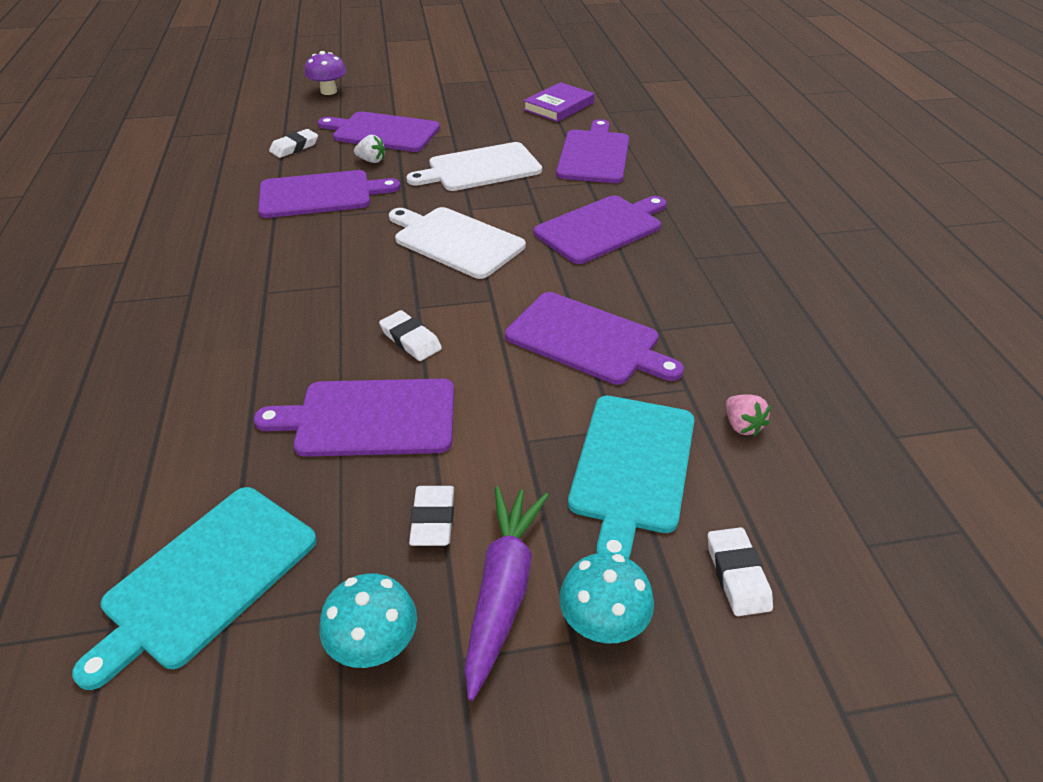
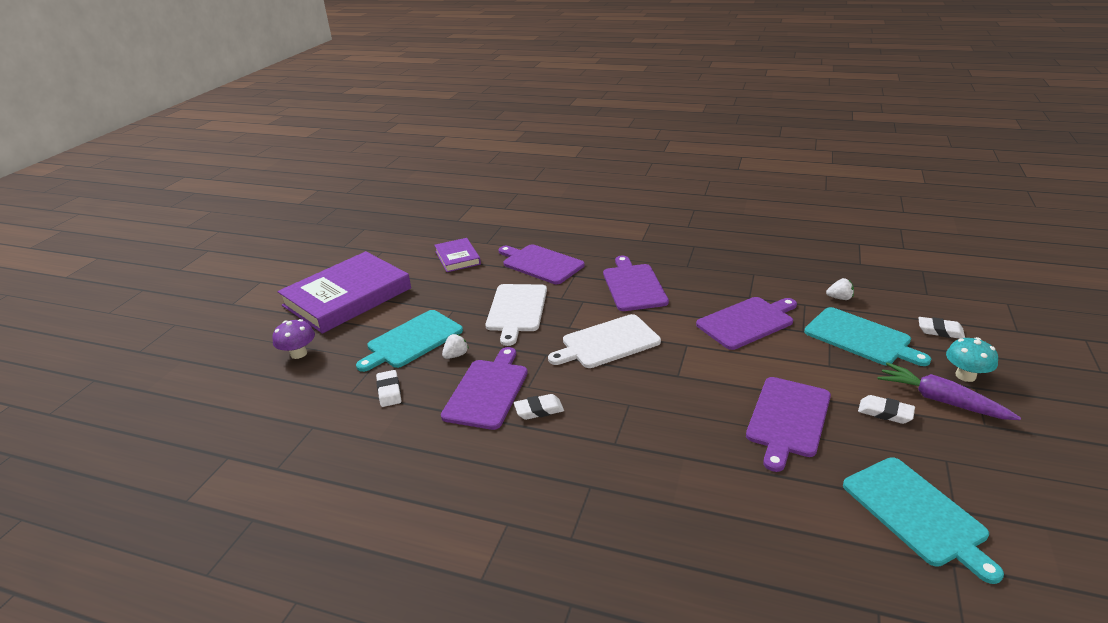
camera: 60 degrees left, 10 degrees down
(374, 645) = (974, 452): turquoise mushroom -> none
(382, 132) = (412, 340): purple cutting board -> turquoise cutting board
(410, 340) = (714, 386): white eraser -> white eraser (539, 410)
(434, 80) = (347, 297): none -> purple book
(742, 426) = (839, 298): pink strawberry -> white strawberry

